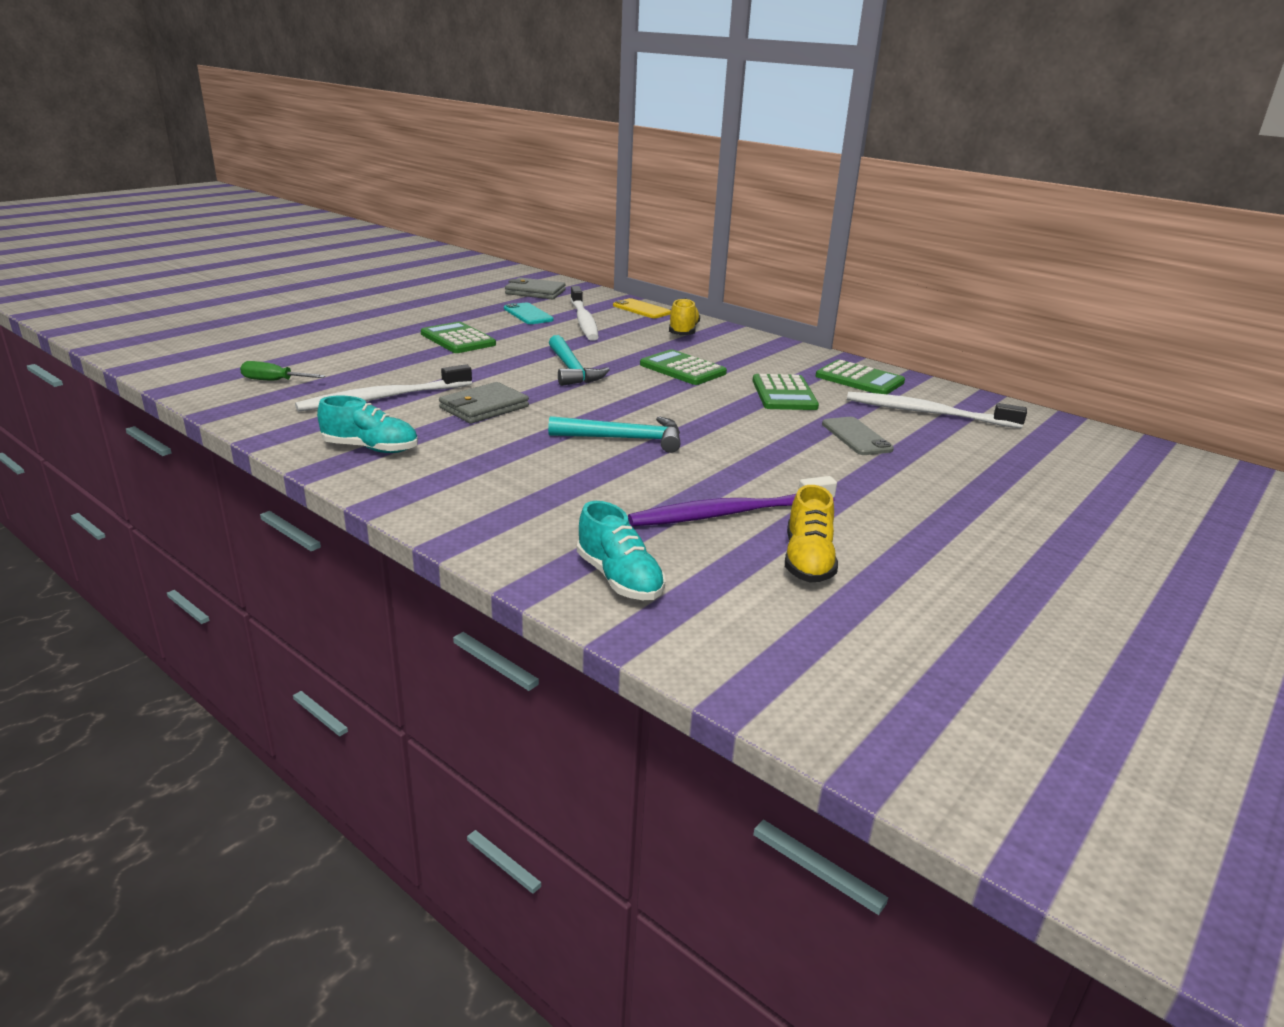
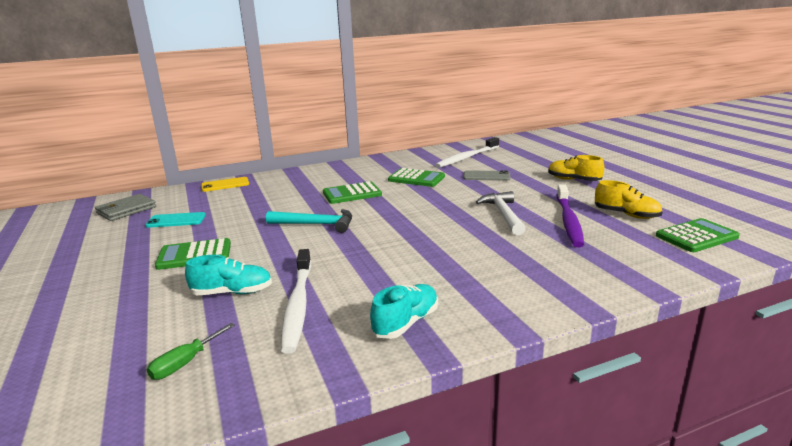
camera: 60 degrees left, 5 degrees down
(484, 407) = (359, 265): grey wallet -> none
(584, 321) = (221, 205): white toothbrush -> none
(619, 579) = (643, 262): turquoise shoe -> turquoise shoe (232, 292)
(624, 439) = (451, 229): turquoise hammer -> none
(683, 331) = (286, 182): yellow shoe -> yellow shoe (573, 180)
(706, 465) = (503, 214): none -> white hammer
(859, 379) = (411, 160): green calculator -> green calculator (696, 236)

